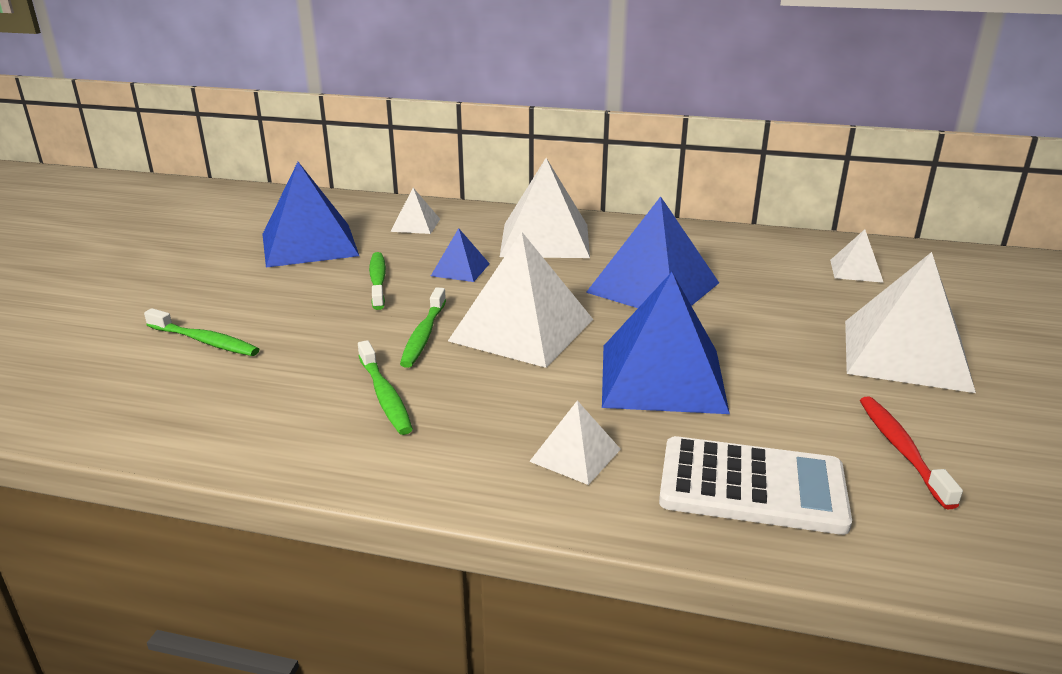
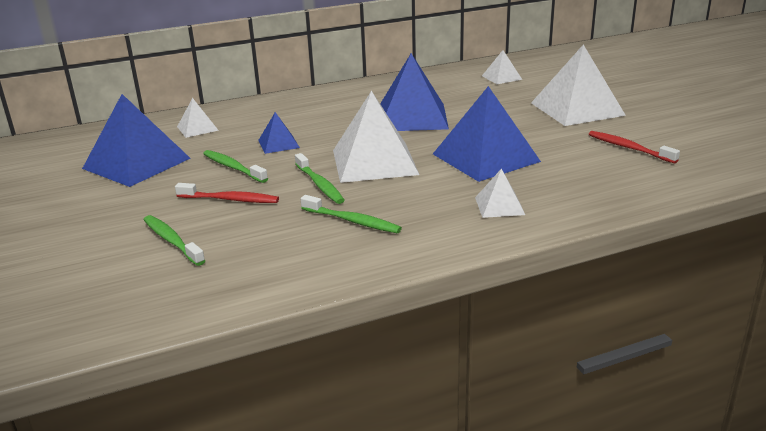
camera: 35 degrees left, 0 degrees up
(204, 341) = (172, 241): green toothbrush -> green toothbrush turned 120 degrees counterclockwise
(319, 317) = (230, 199): none -> red toothbrush
(545, 240) = (305, 111): white pyramid -> none
(752, 486) = (594, 186): white calculator -> none

